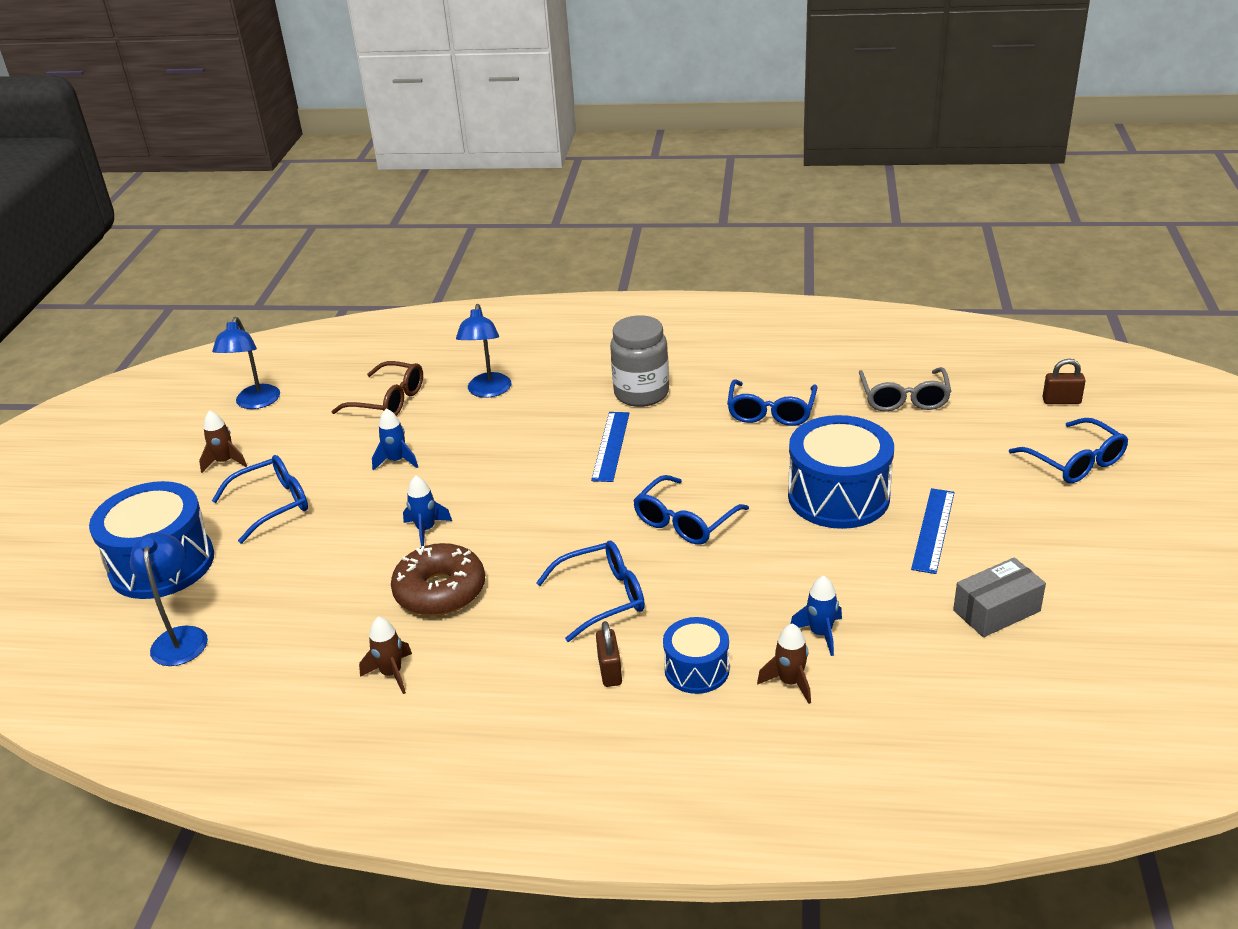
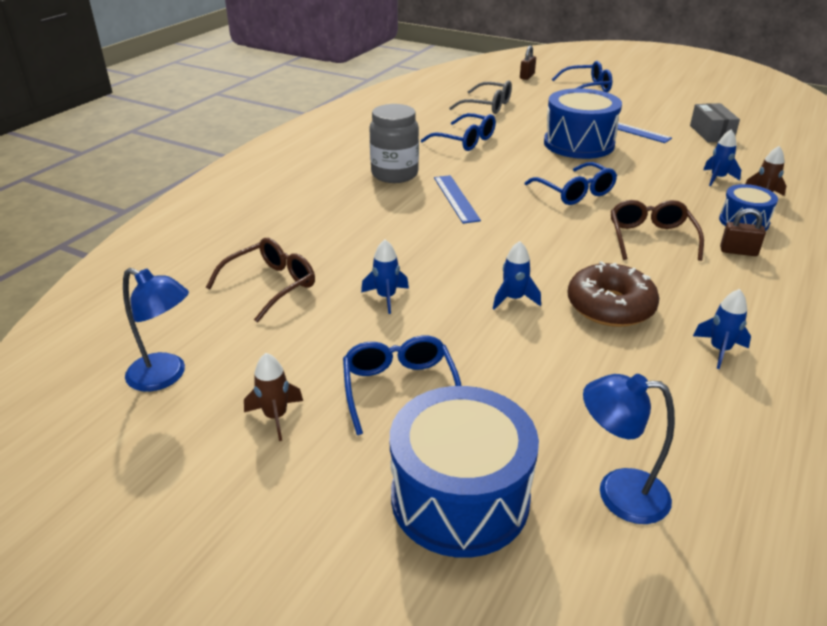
camera: 70 degrees left, 0 degrees up
(391, 674) = (719, 350): brown rocket -> blue rocket
(488, 391) = (316, 232): blue lamp -> none
(603, 597) = (650, 238): blue glasses -> brown glasses
(611, 446) = (456, 198): blue ruler -> blue ruler turned 45 degrees clockwise

